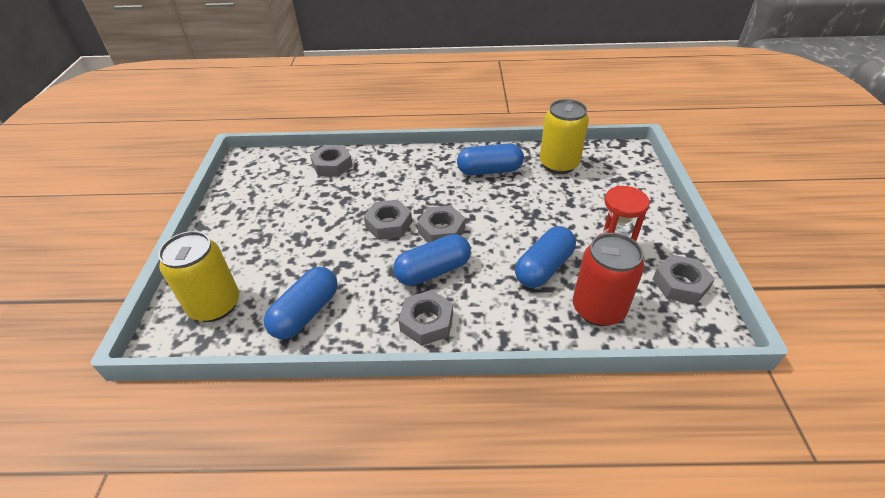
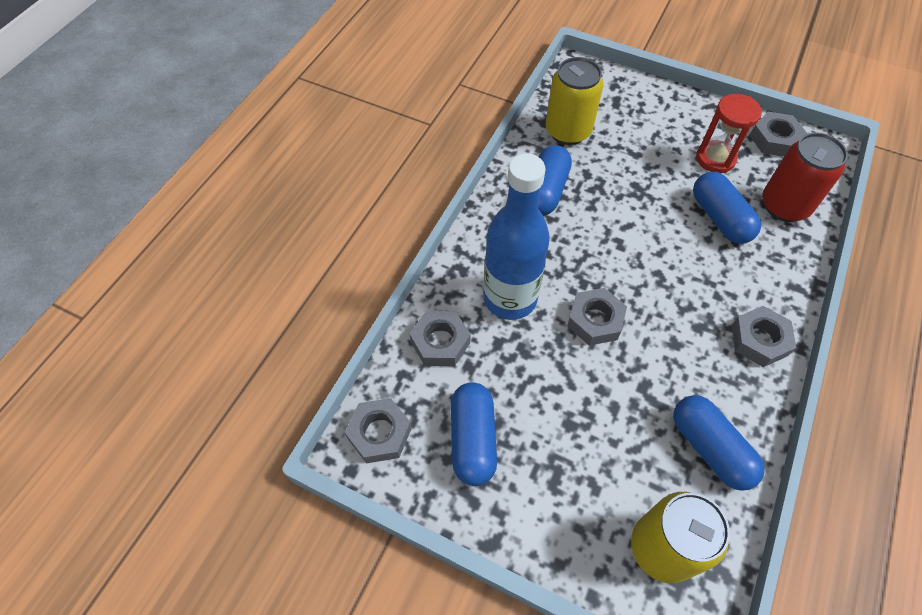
camera: 65 degrees left, 15 degrees up
(383, 182) = (510, 298): none -> blue bottle
(433, 271) = (689, 307): blue capsule -> blue capsule (472, 439)
(441, 230) = (628, 275): grey nut -> grey nut (379, 433)

